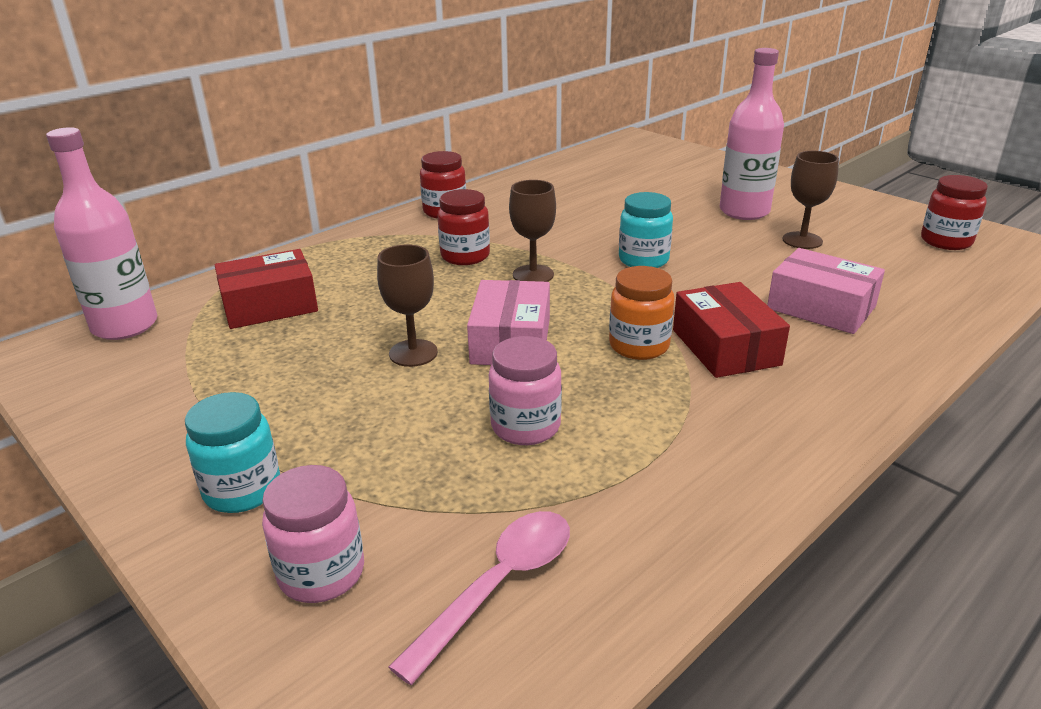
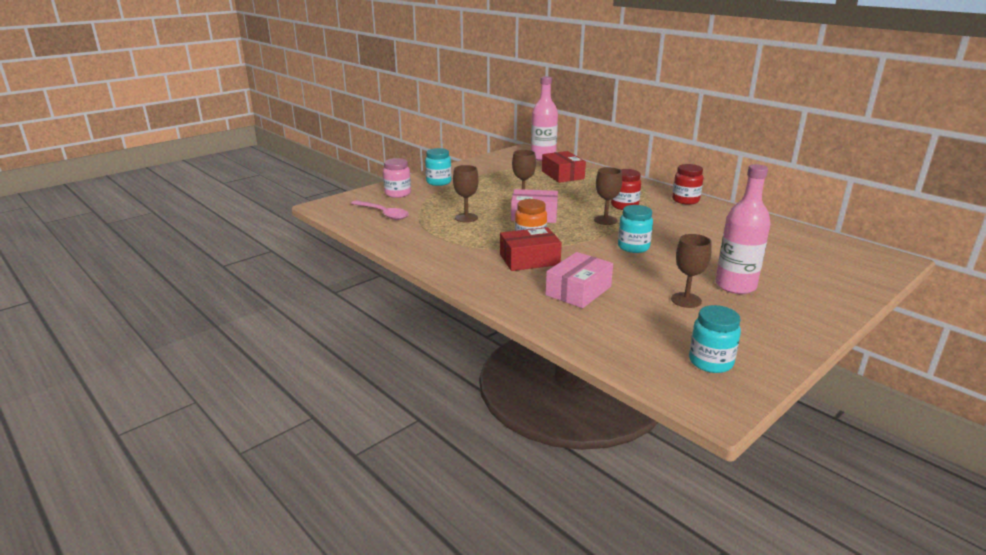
camera: 90 degrees right, 5 degrees down
(525, 427) = (466, 218): pink jar -> brown goblet
(946, 241) = (710, 362): red jar -> turquoise jar

